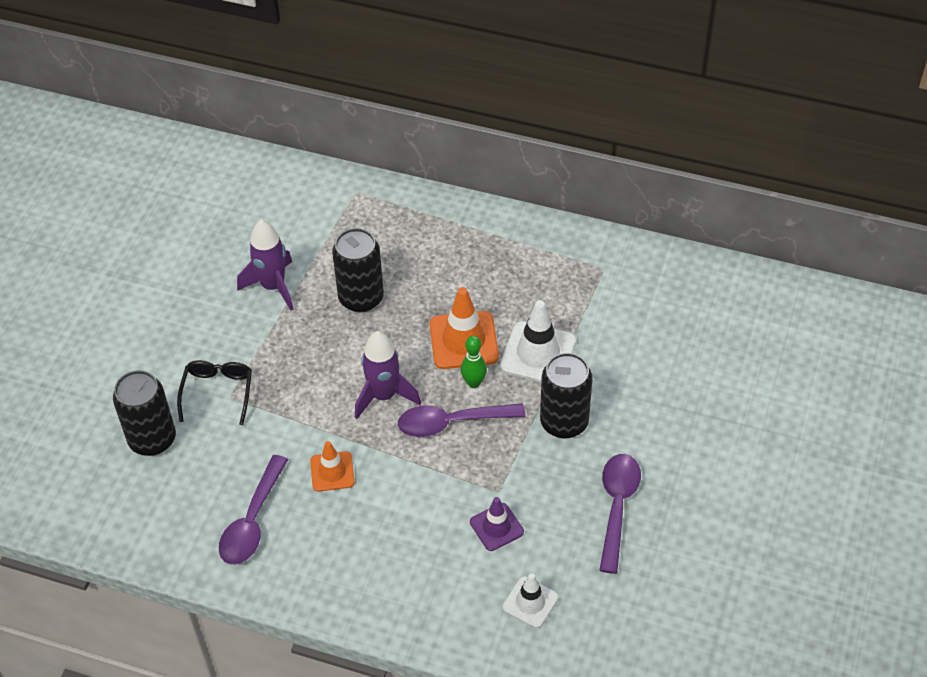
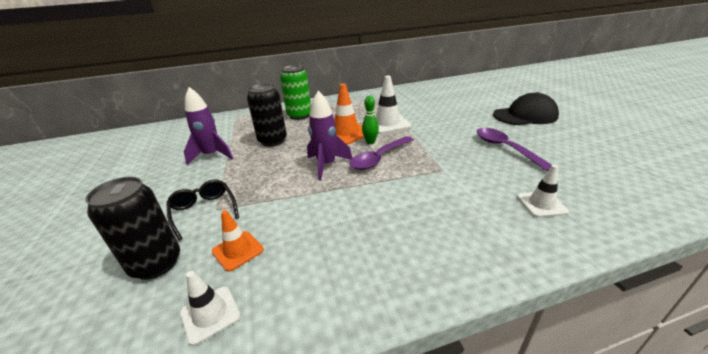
camera: 35 degrees left, 20 degrees down
(170, 519) = (210, 314): none -> white traffic cone
(252, 521) = (297, 270): purple spoon -> none
(332, 471) = (332, 209): orange traffic cone -> orange traffic cone (238, 250)
(442, 248) = (299, 115): none -> green can
(496, 527) = (466, 183): purple traffic cone -> none
(564, 422) = (433, 135): black can -> none
(747, 464) = (525, 115): none -> black cap

